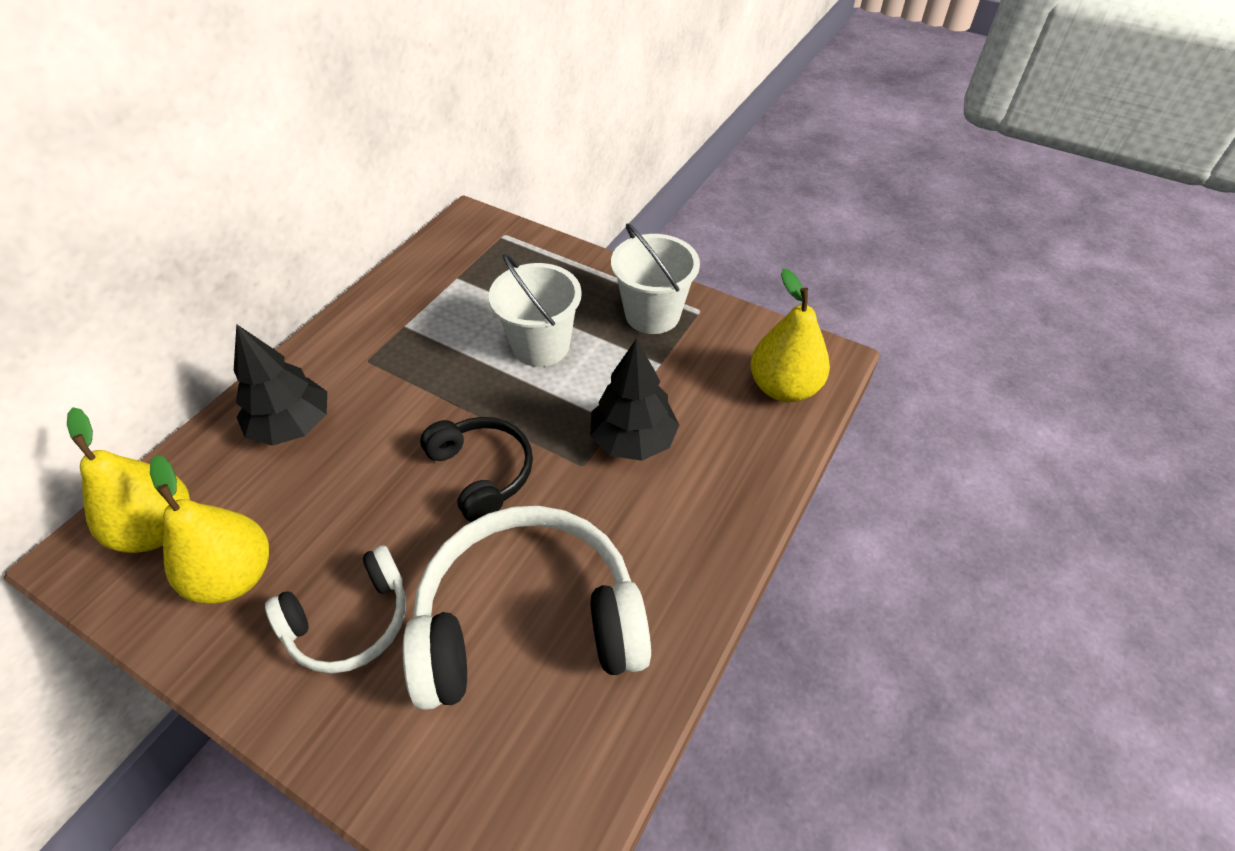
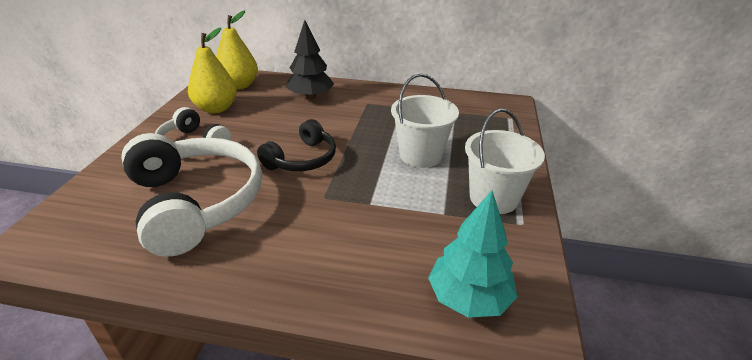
camera: 70 degrees right, 15 degrees down
(633, 440) = (357, 215): black tree -> none
(783, 387) = (468, 298): yellow pear -> turquoise tree

